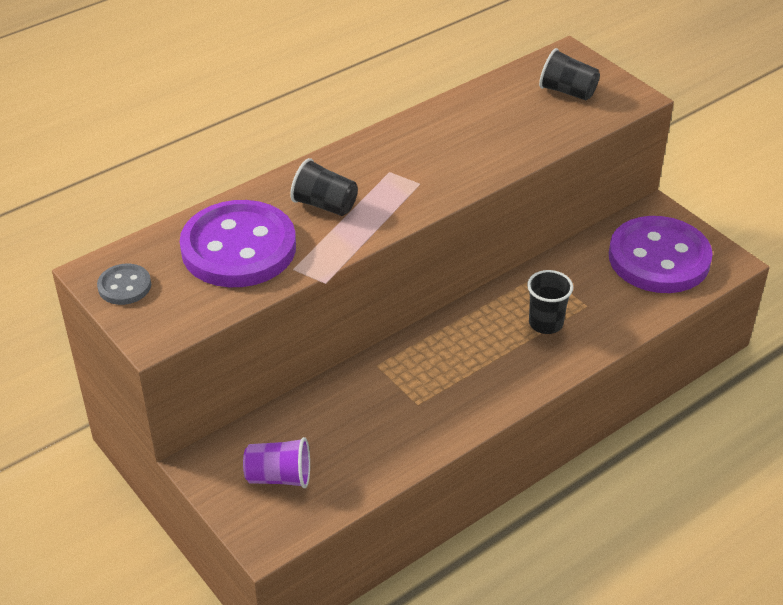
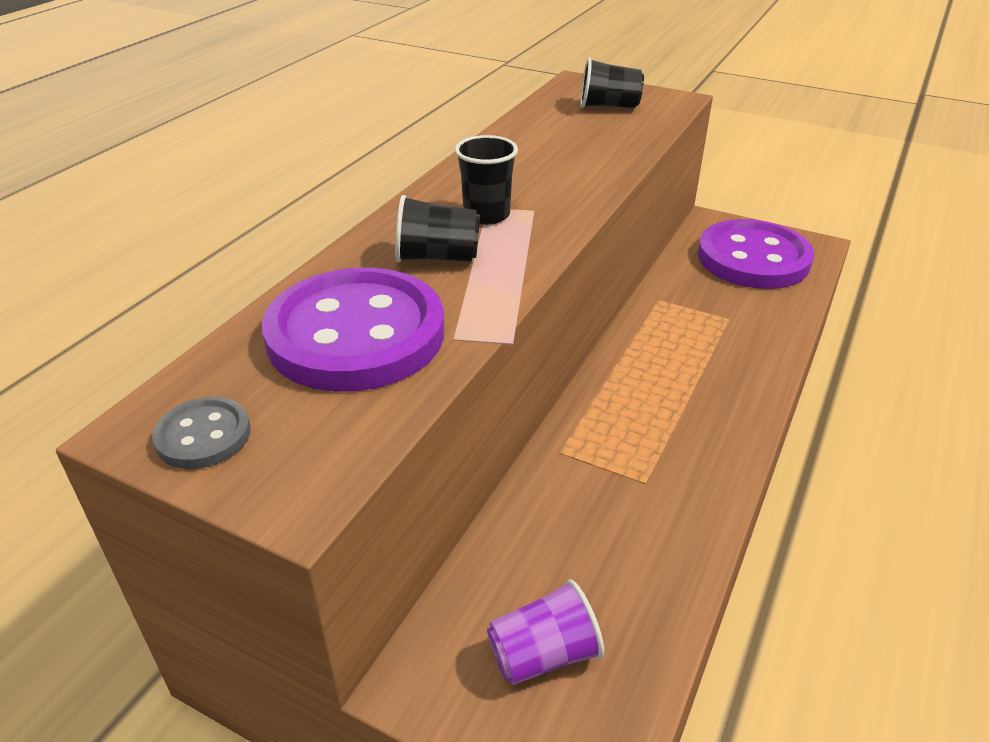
camera: 25 degrees left, 5 degrees down
(545, 323) = (706, 347): black cup -> black cup (486, 215)

